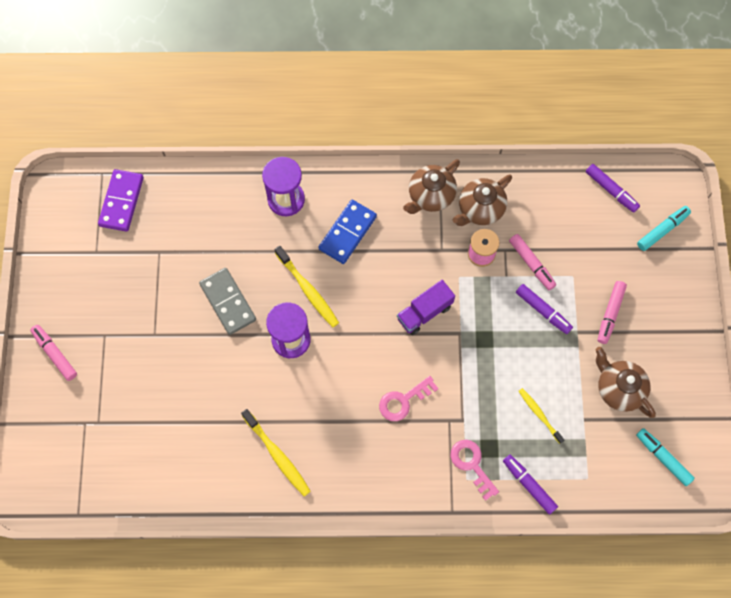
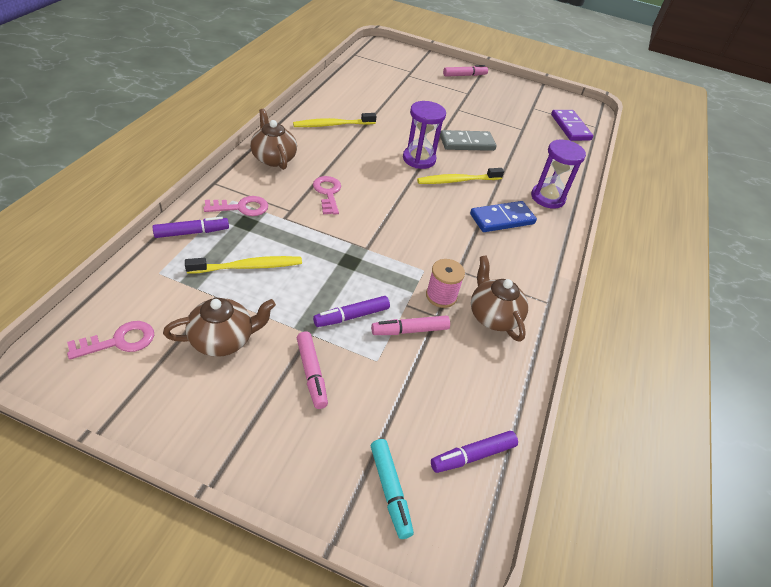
camera: 105 degrees right, 25 degrees down
(122, 201) = (570, 127): purple domino -> purple domino turned 45 degrees clockwise
(347, 233) = (502, 219): blue domino -> blue domino turned 75 degrees counterclockwise
(424, 312) = (400, 234): purple truck -> none
(430, 196) = (522, 285): brown teapot -> brown teapot (273, 158)
(539, 414) = (248, 267): yellow toothbrush -> yellow toothbrush, size x1.55
(610, 314) = (311, 373): pink marker -> pink marker turned 150 degrees counterclockwise
(663, 458) = (119, 341): turquoise marker -> pink key

